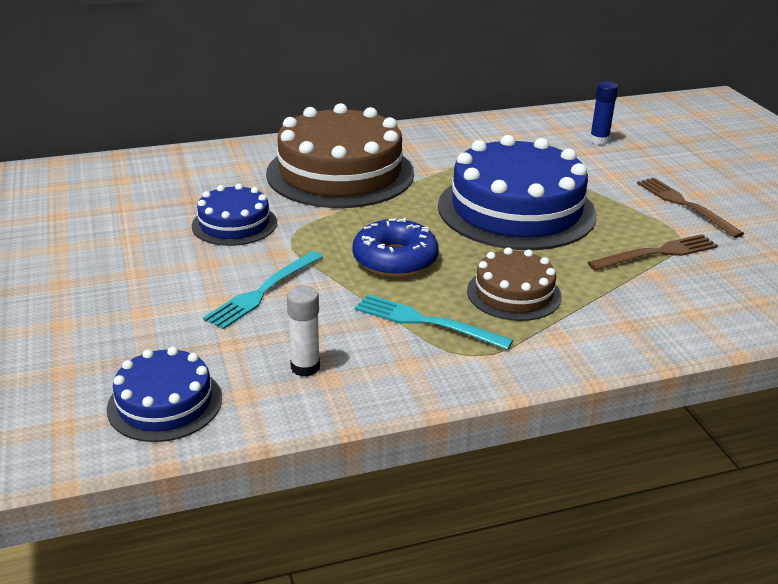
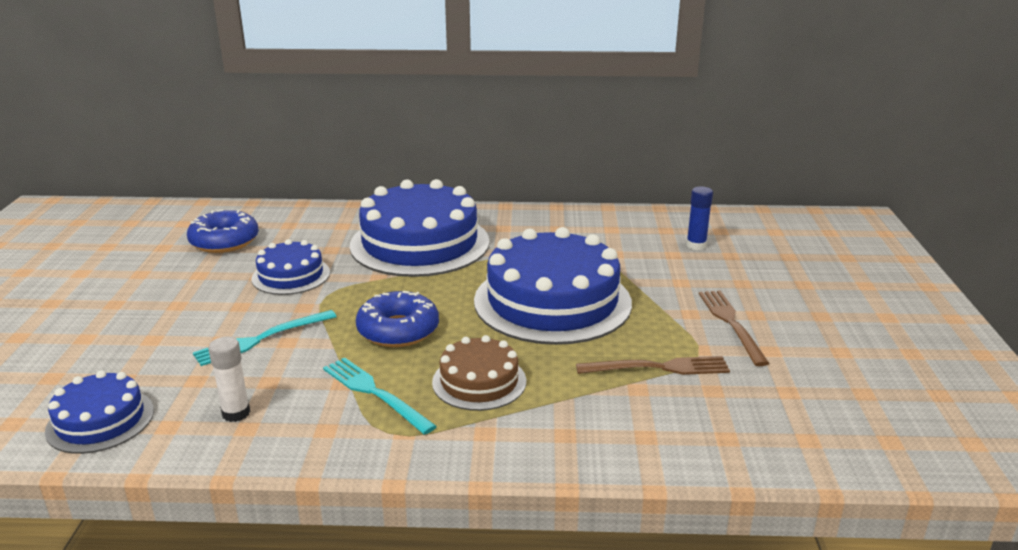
camera: 20 degrees right, 5 degrees down
(126, 199) = (224, 241): none -> blue donut
(340, 173) = (420, 243): brown cake -> blue cake

